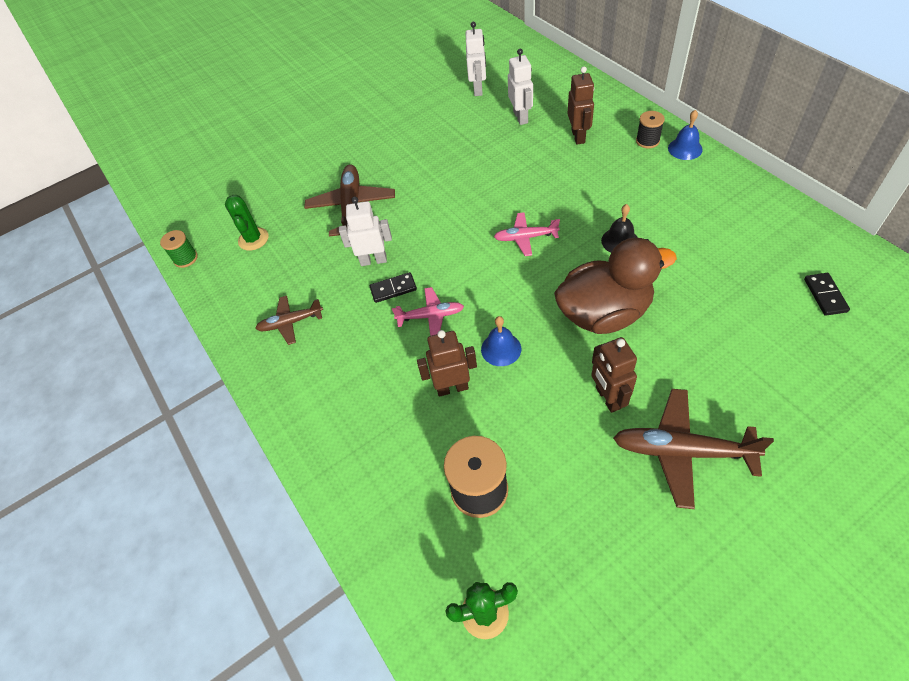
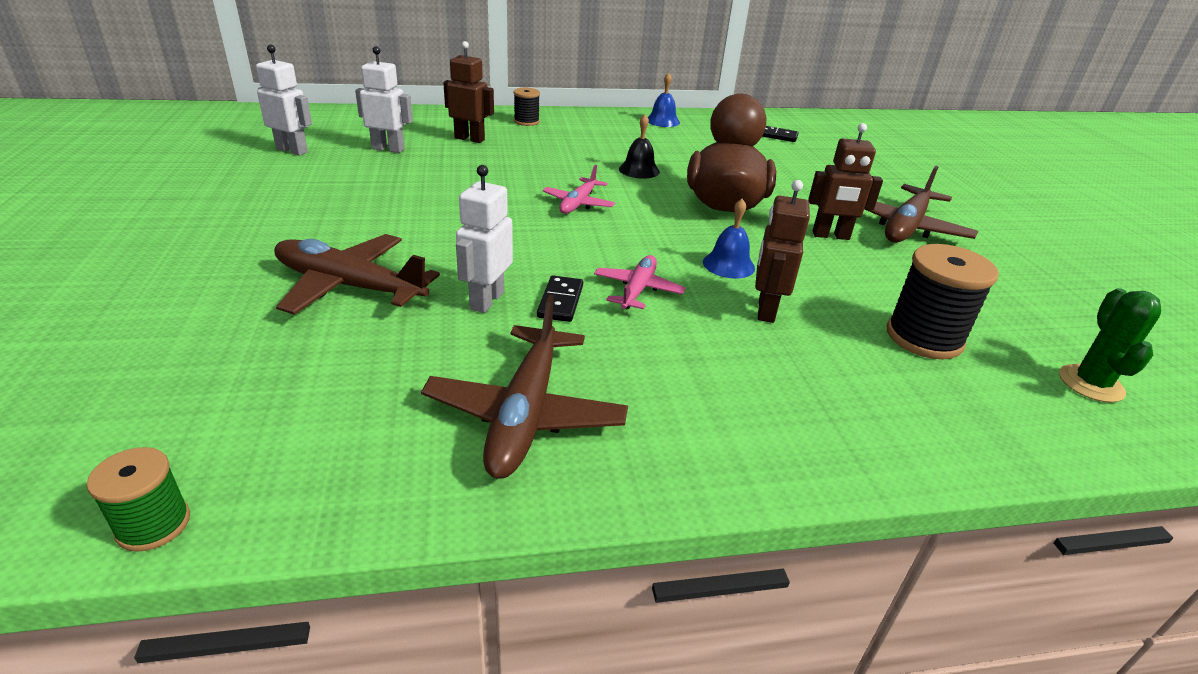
camera: 75 degrees left, 20 degrees down
(253, 239) = (258, 404): green cactus -> none
(291, 322) = (526, 413): brown plane -> brown plane, size x1.68
(685, 149) = (559, 115): blue bell -> blue bell (662, 121)

